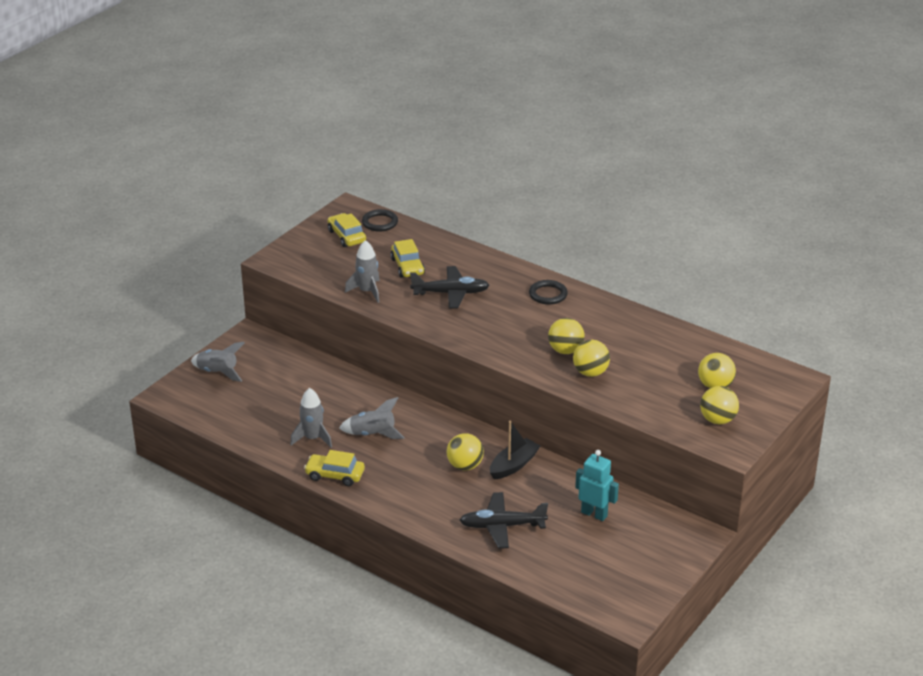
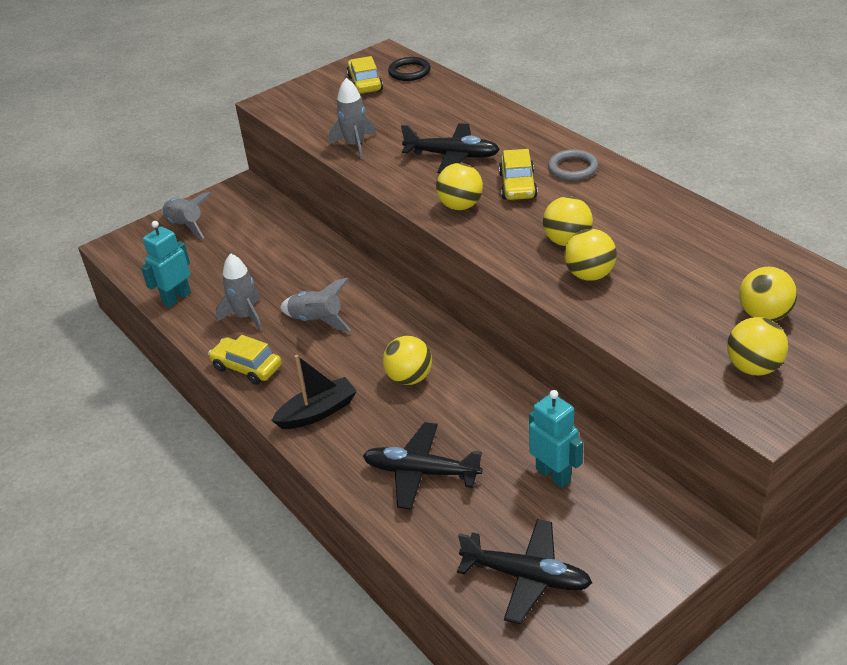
camera: 20 degrees right, 5 degrees up
(245, 431) = (176, 298): none -> turquoise robot
(407, 266) = (416, 121): yellow car -> yellow car (518, 186)
(475, 332) = (460, 206): none -> yellow ball
(513, 465) = (471, 386): black boat -> black boat (317, 412)
(548, 294) = (572, 168): black ring -> grey ring
(599, 576) = (526, 576): none -> black plane

